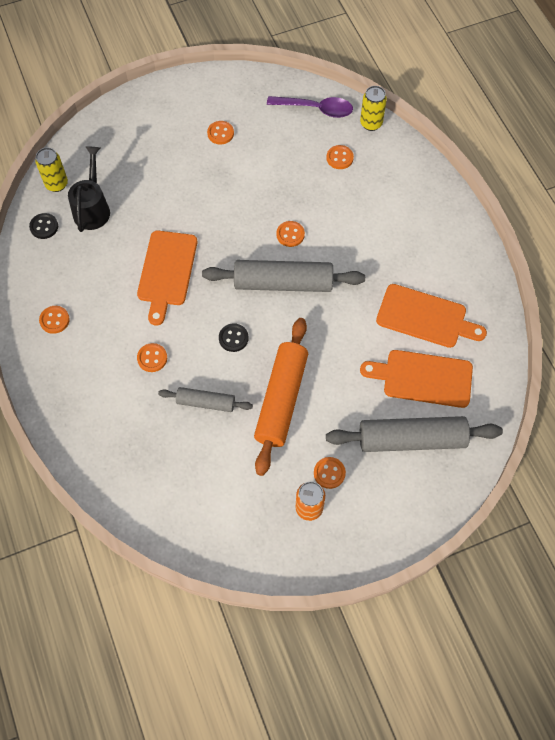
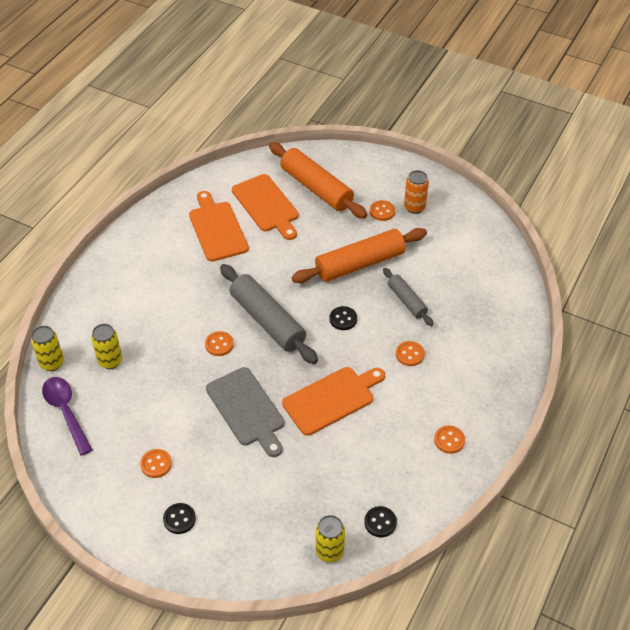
camera: 130 degrees left, 15 degrees down
(92, 208) = (326, 500): black watering can -> none
(165, 121) = (179, 519): none -> black button
(212, 212) = (247, 410): none -> grey cutting board
(339, 158) = (110, 361): orange button -> yellow can
(411, 439) = (316, 188): grey rolling pin -> orange rolling pin

